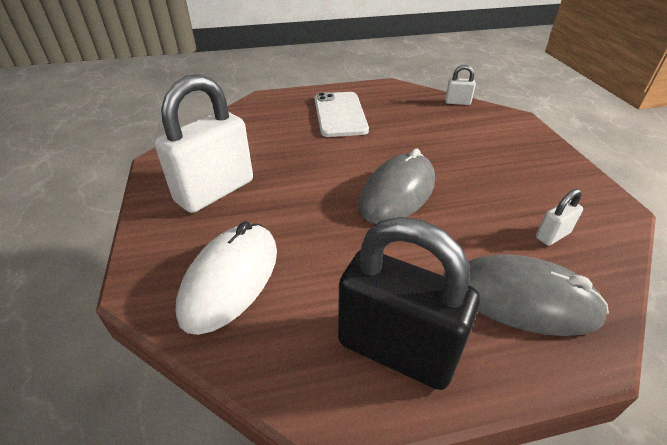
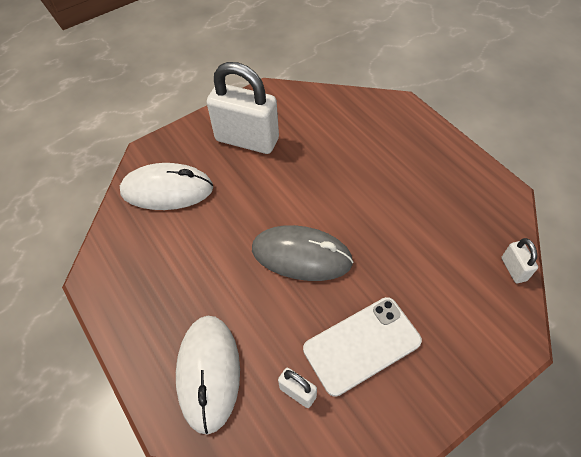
camera: 70 degrees right, 15 degrees up
(340, 114) = (408, 171): white phone -> white phone (362, 345)
(396, 350) = (140, 298): black padlock -> none
(523, 300) = (208, 373): grey mouse -> white mouse

